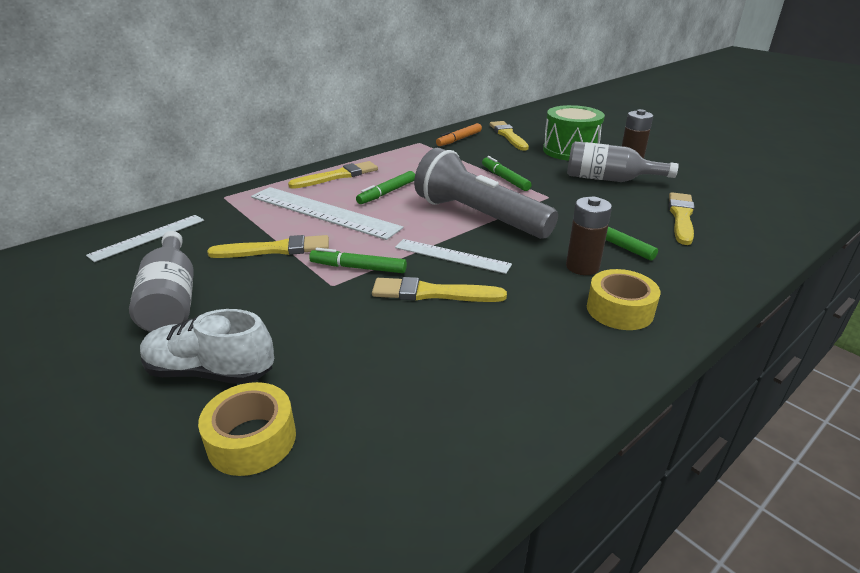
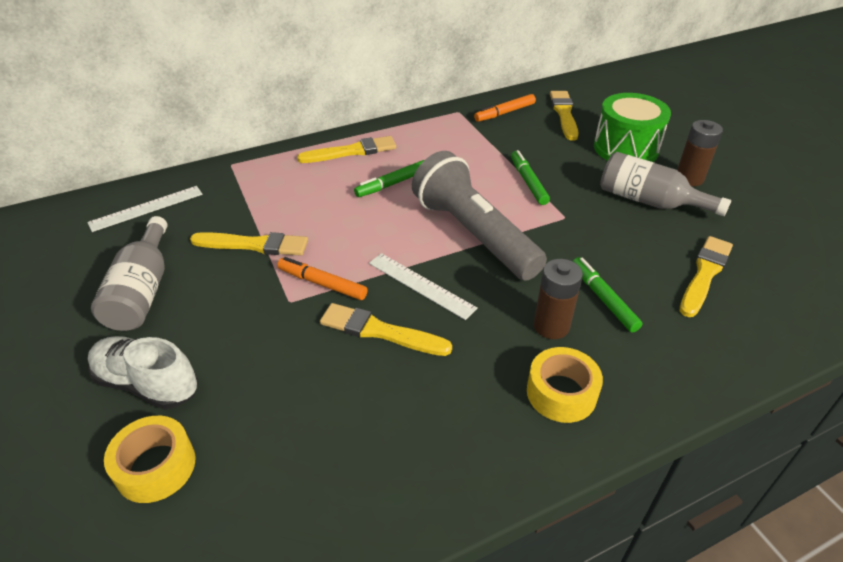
camera: 15 degrees right, 10 degrees up
(323, 212) = (318, 201): white ruler -> none
(358, 268) = (322, 284): green marker -> orange marker

